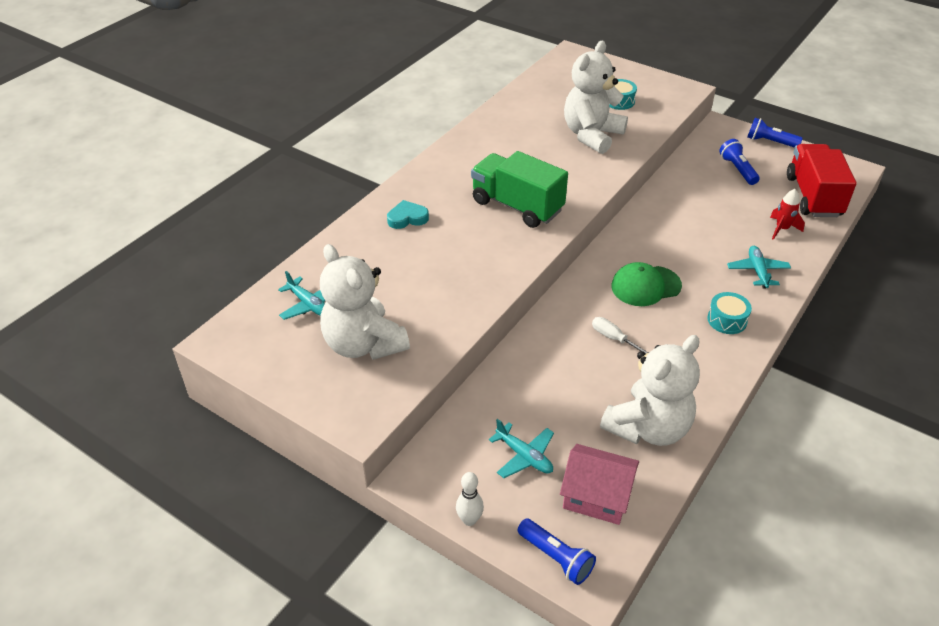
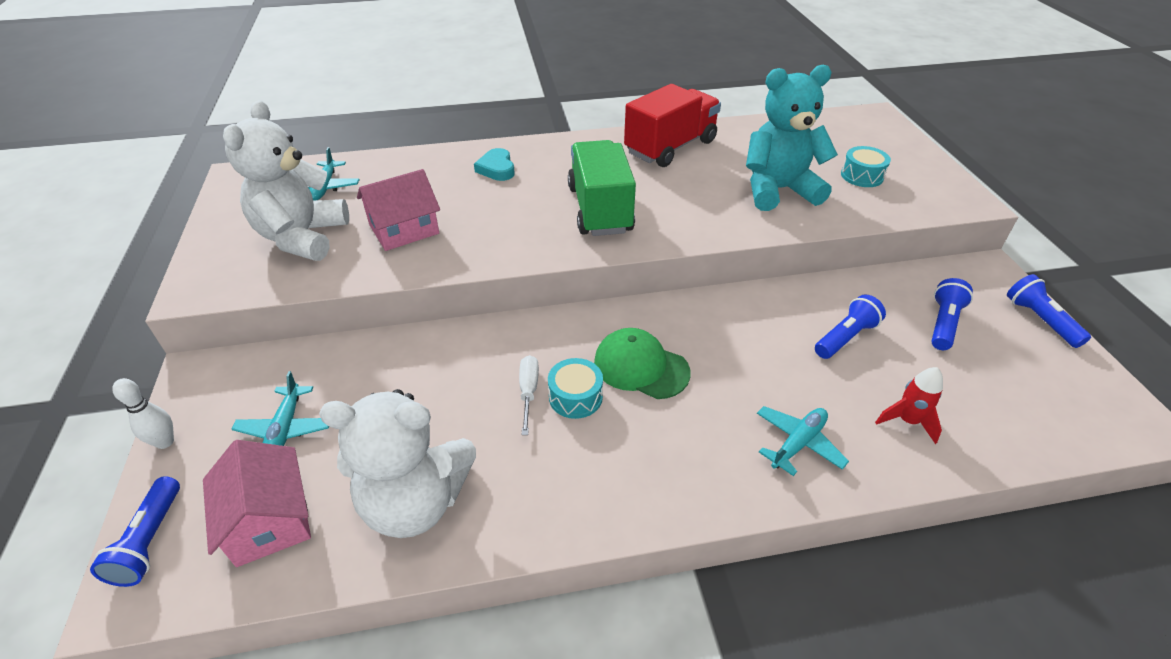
camera: 45 degrees right, 0 degrees up
(407, 218) = (497, 168): turquoise heart -> turquoise heart turned 135 degrees counterclockwise
(422, 294) = (404, 229): none -> pink house
(591, 135) = (778, 190): white teddy bear -> turquoise teddy bear
(709, 205) = (845, 337): none -> blue flashlight
(727, 320) = (674, 466): turquoise drum -> turquoise drum (575, 397)
(813, 196) = (1016, 414): red truck -> red truck (670, 147)

